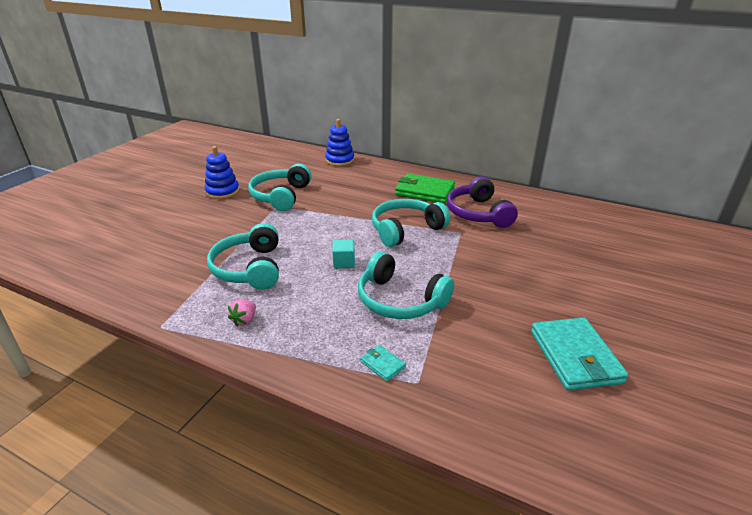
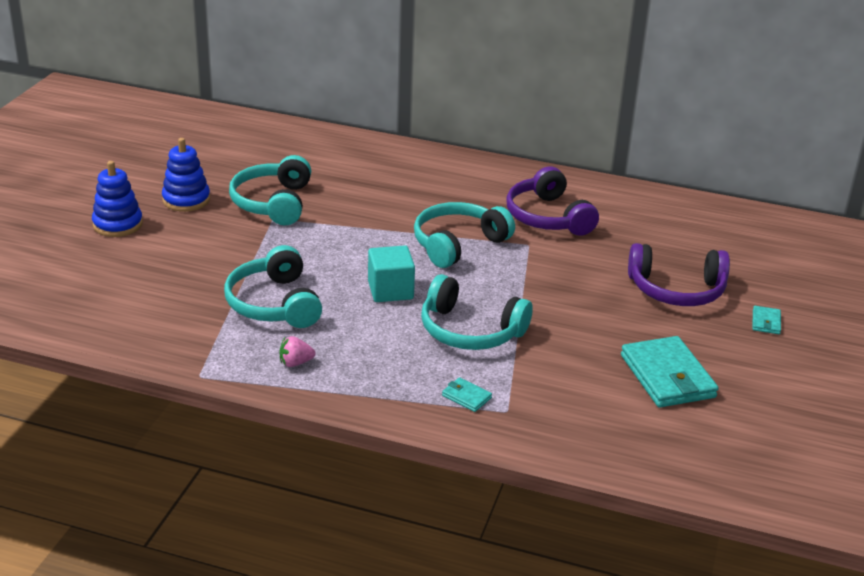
camera: 10 degrees left, 0 degrees up
(244, 320) = (295, 363): pink strawberry -> pink strawberry turned 60 degrees clockwise
(340, 160) = (337, 142): blue stacking toy -> blue stacking toy (118, 224)
(344, 262) = (390, 290): turquoise cube -> turquoise cube, size x1.52
(425, 191) = (472, 188): green wallet -> none
(581, 274) = (676, 290): none -> purple headphones
(664, 308) = (766, 322): none -> turquoise wallet

